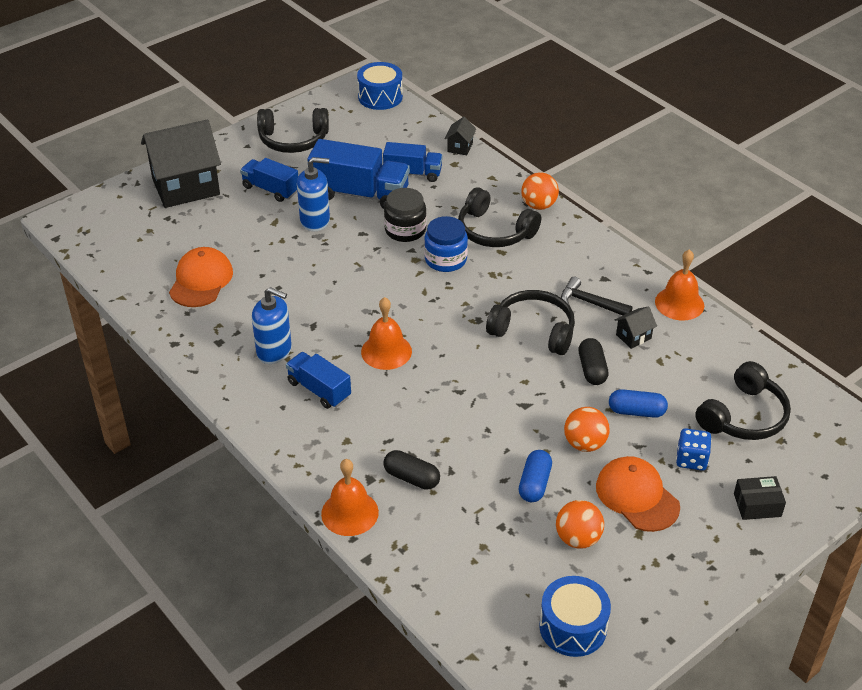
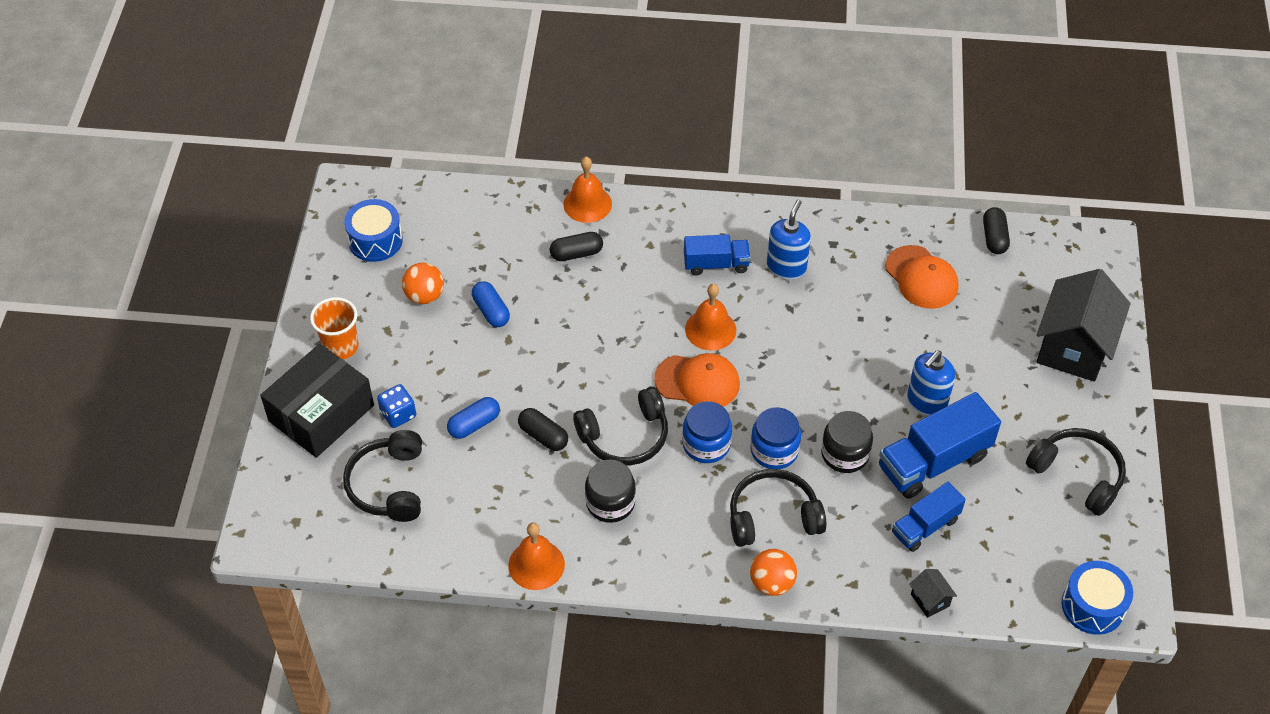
camera: 135 degrees right, 10 degrees up
(116, 268) = (994, 238): none -> black capsule
(270, 189) = (1008, 403): blue truck -> none
(274, 351) = (786, 267): blue soap dispenser -> blue soap dispenser turned 135 degrees clockwise
(293, 140) = (1077, 475): black headphones -> black headphones turned 90 degrees clockwise
(484, 291) = (706, 444): none -> blue jar
(584, 444) = (486, 367): orange ball -> none
(590, 303) = (610, 502): black hammer -> black jar
(633, 336) = (541, 495): black house -> none
(637, 496) = (412, 355): orange cap -> orange cap (697, 382)
(694, 548) = (341, 347): none -> orange cup
(757, 505) = (321, 413): black box -> black box, size x2.18

